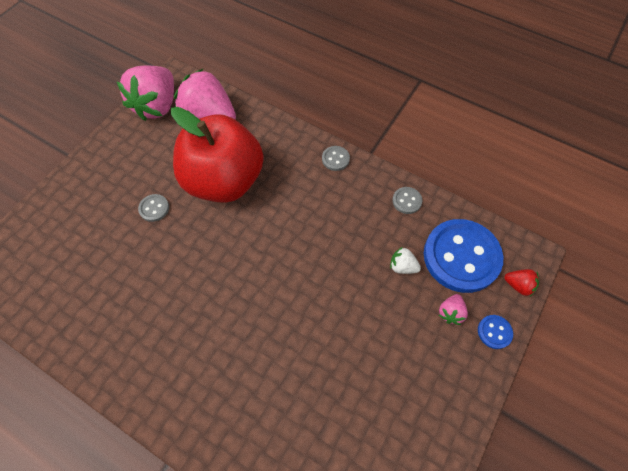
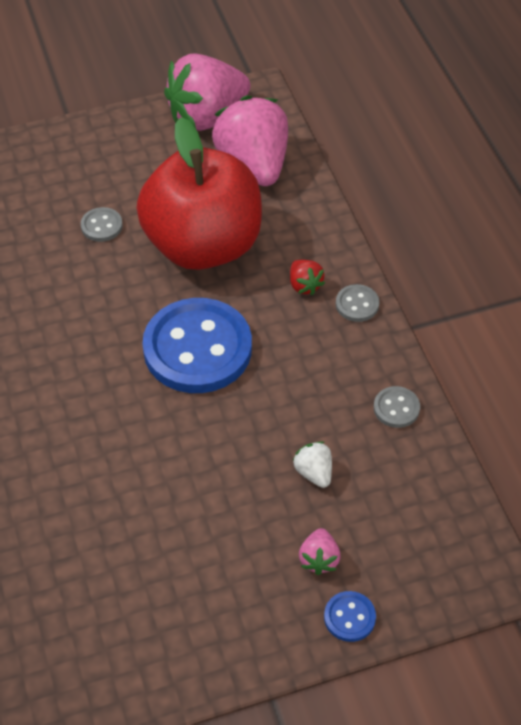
camera: 40 degrees right, 10 degrees down
(450, 312) = (319, 559): pink strawberry -> pink strawberry turned 60 degrees counterclockwise
(461, 257) = (398, 513): blue button -> blue button (197, 348)
(518, 285) = (436, 594): red strawberry -> red strawberry (304, 285)

